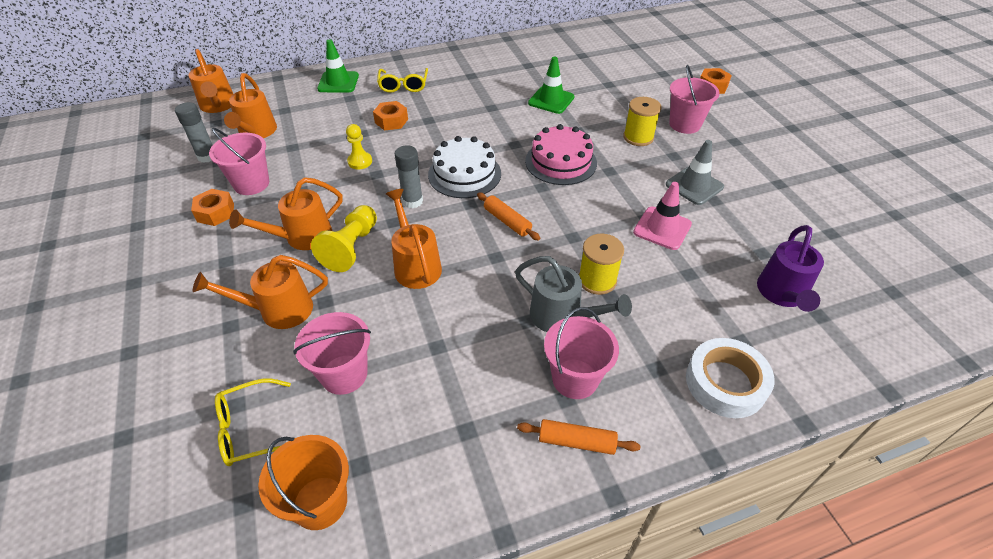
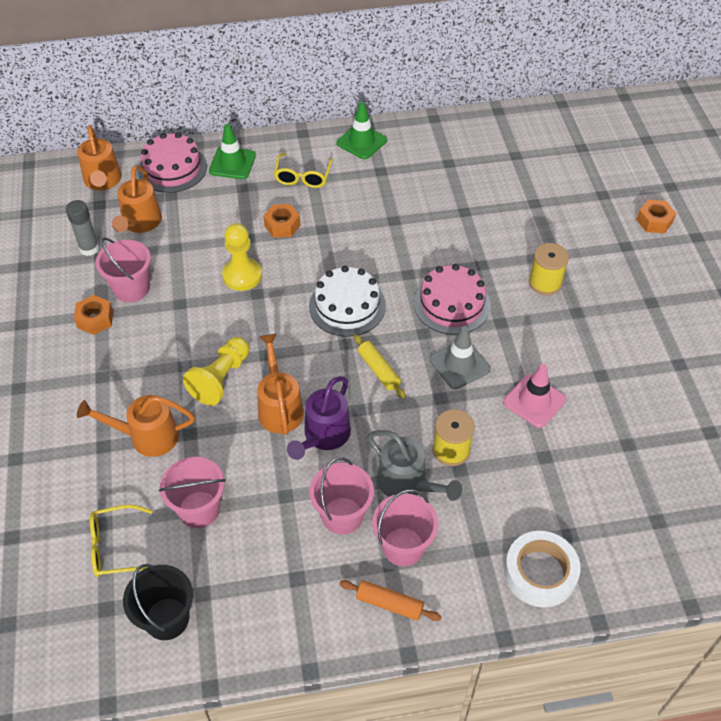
camera: 10 degrees right, 5 degrees up
(283, 91) = (172, 168): none -> pink cake
(301, 237) = (174, 360): orange watering can -> none
(320, 502) = (167, 618): orange bucket -> black bucket
(360, 161) = (242, 275): yellow pawn -> yellow pawn, size x1.55
(412, 201) = (288, 333): grey glue stick -> none
(507, 221) = (378, 370): orange rolling pin -> yellow rolling pin
(551, 100) = (462, 218): green traffic cone -> green traffic cone (361, 142)
(684, 124) = (603, 272): pink bucket -> pink bucket (342, 515)
(694, 186) = (585, 354): grey traffic cone -> grey traffic cone (459, 364)
(782, 295) = (629, 493): purple watering can -> purple watering can (323, 437)

